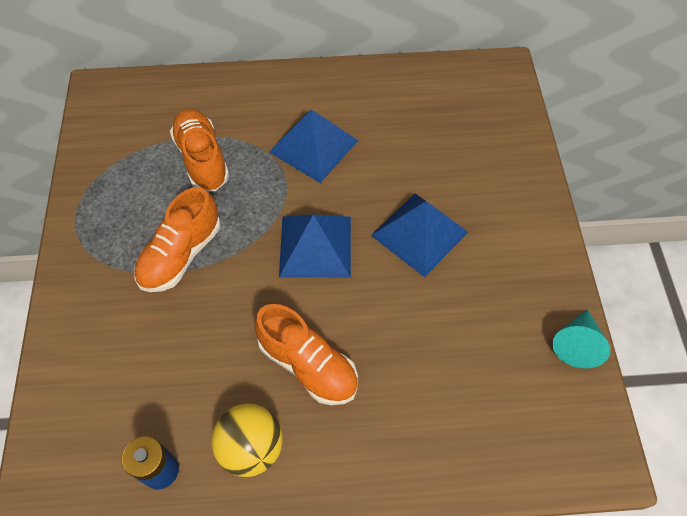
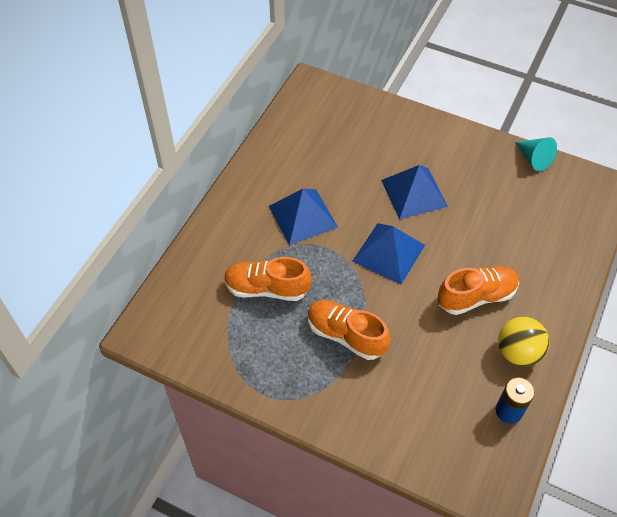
camera: 60 degrees left, 5 degrees down
(181, 254) = (346, 335): orange shoe -> orange shoe turned 150 degrees clockwise

